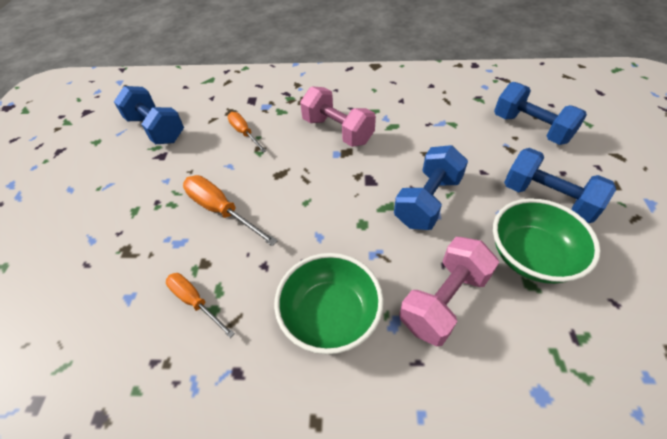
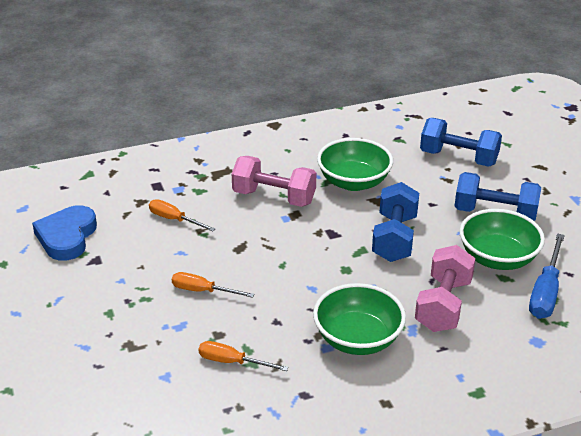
camera: 25 degrees left, 15 degrees down
(156, 129) = (67, 237): blue dumbbell -> blue heart
(221, 210) = (203, 291): orange screwdriver -> orange screwdriver, size x0.66
(416, 132) = (353, 182): none -> green bowl
(576, 321) = (545, 292): none -> blue screwdriver

